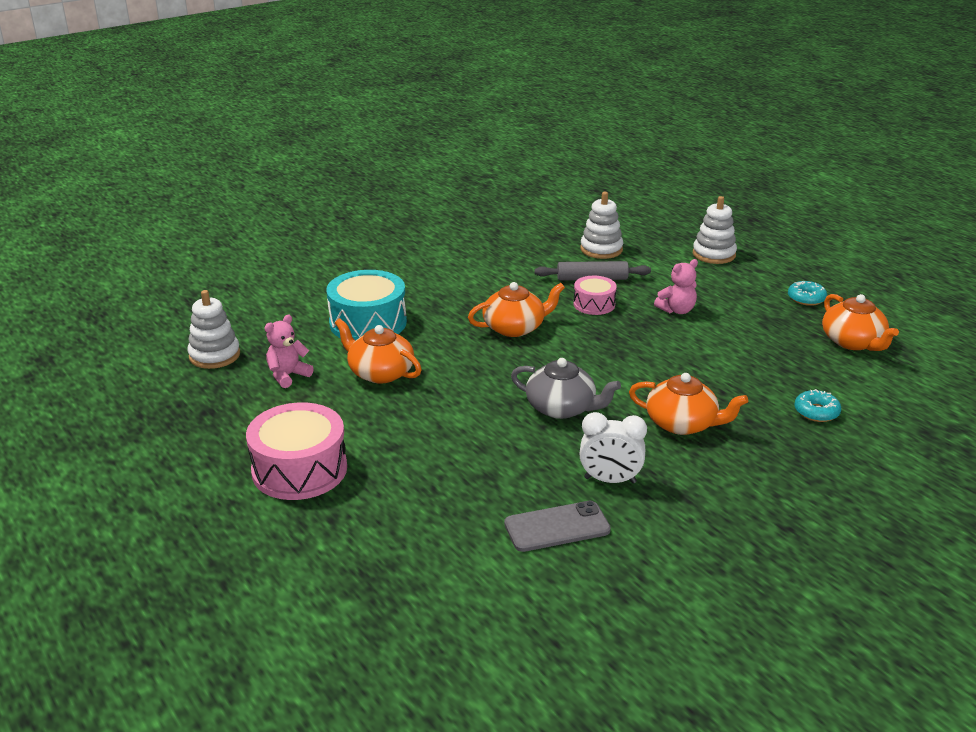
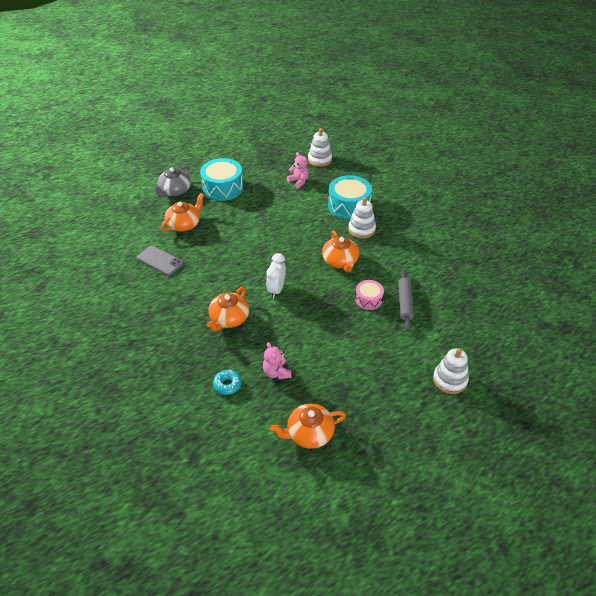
camera: 95 degrees right, 15 degrees up
(299, 469) = (223, 188): pink drum -> turquoise drum
(380, 372) = (297, 210): orange teapot -> orange teapot (184, 224)
(557, 527) = (160, 261): grey phone -> grey phone turned 45 degrees counterclockwise
(562, 408) = (253, 272): grey teapot -> grey teapot (174, 191)
(601, 249) = (451, 313): white stacking toy -> white stacking toy (361, 229)
(610, 480) = (188, 282): white clock -> white clock (276, 289)
(677, 310) = (359, 340): pink teddy bear -> pink teddy bear (276, 372)
(806, 298) = (376, 422): turquoise donut -> none

